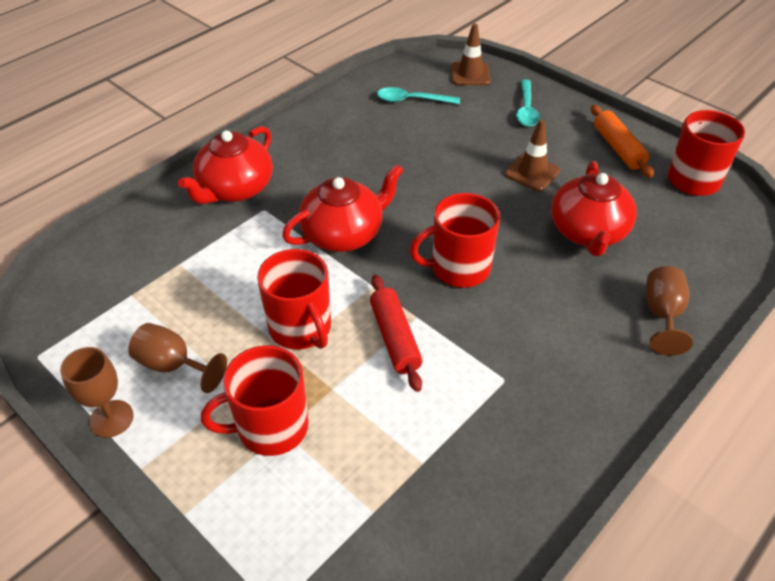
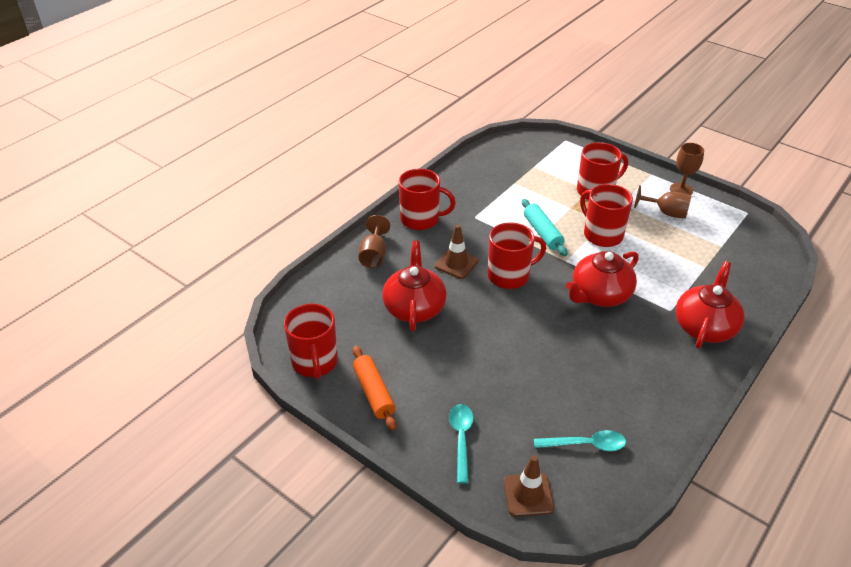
camera: 175 degrees right, 5 degrees down
(395, 338) = (542, 233): red rolling pin -> turquoise rolling pin
(532, 172) = (456, 359): brown traffic cone -> brown traffic cone (456, 263)
(598, 381) = (421, 219): none -> red mug

